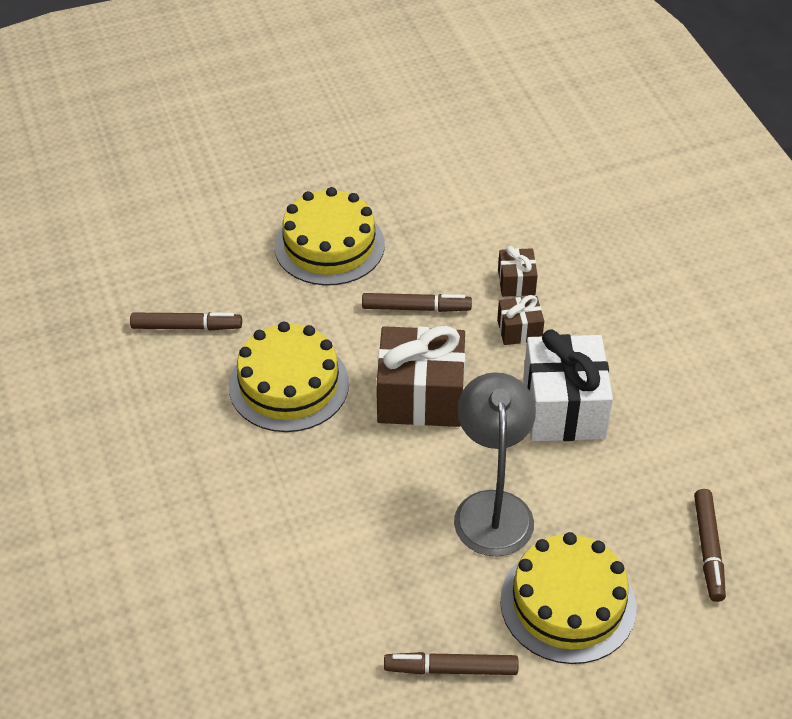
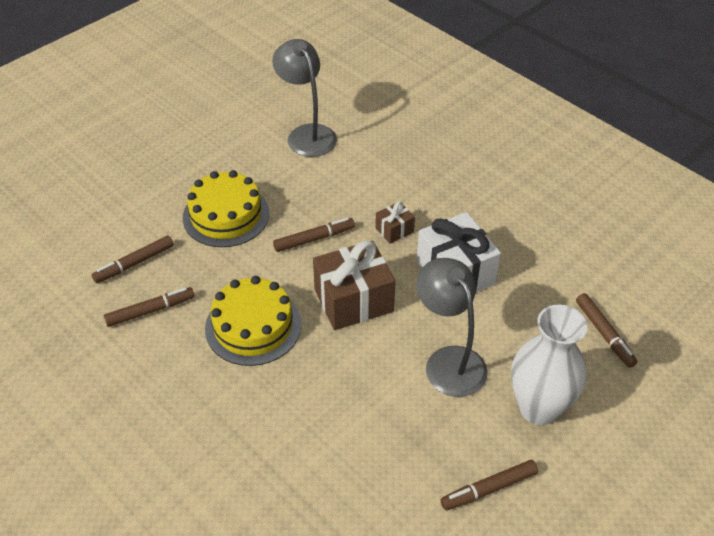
camera: 25 degrees left, 0 degrees up
(197, 267) = (134, 263): none -> brown marker
(481, 177) = (307, 134): none -> grey lamp
(516, 282) = (373, 198): brown gift -> none
(568, 603) = (538, 408): yellow cake -> white vase

